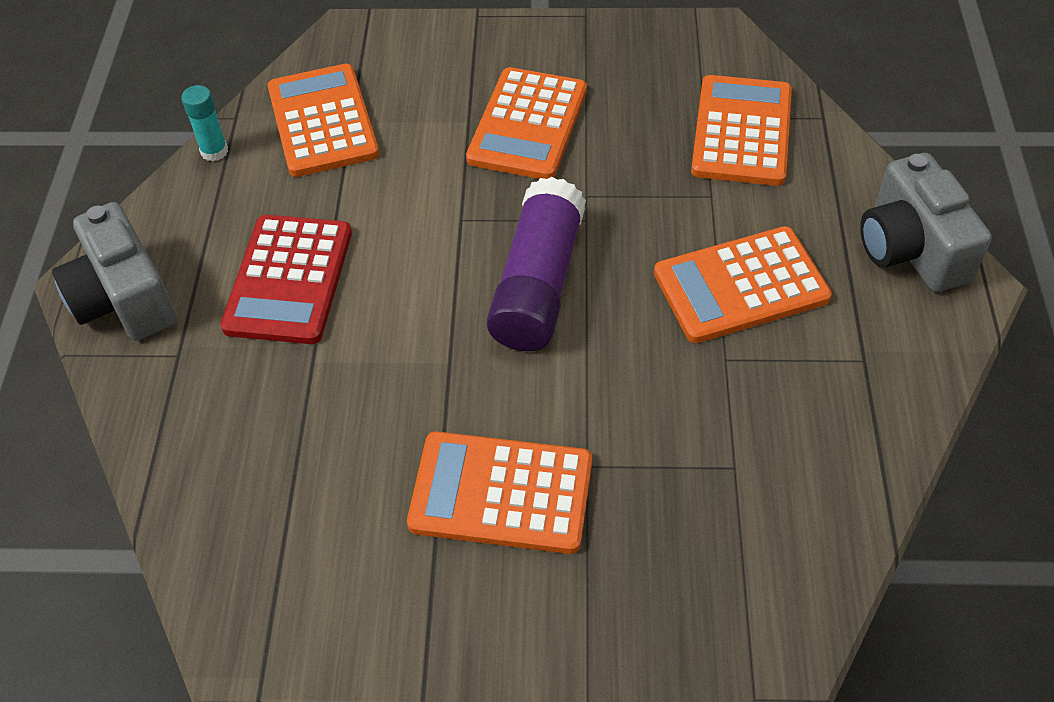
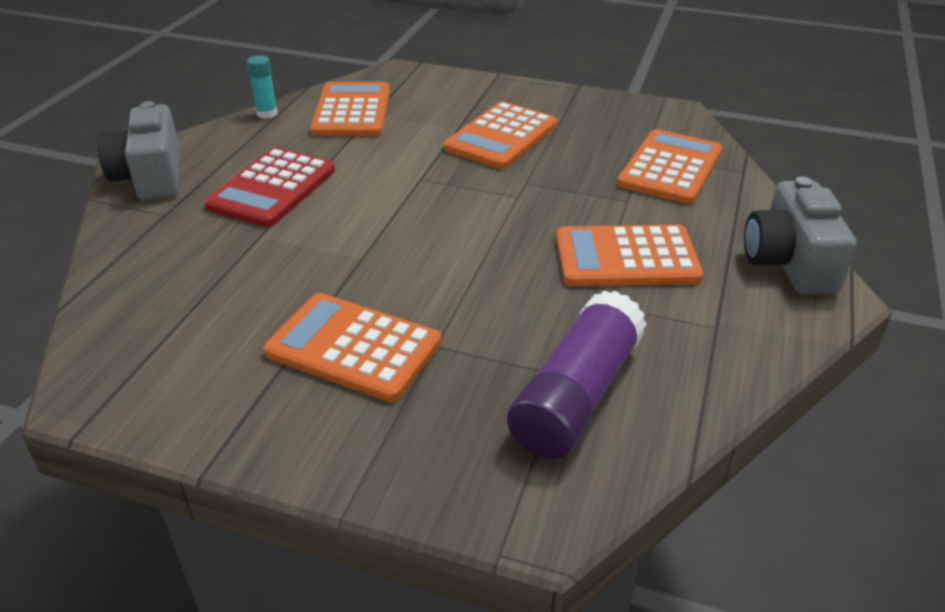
camera: 15 degrees right, 15 degrees down
(538, 284) = (458, 225): purple glue stick -> purple glue stick (576, 395)

